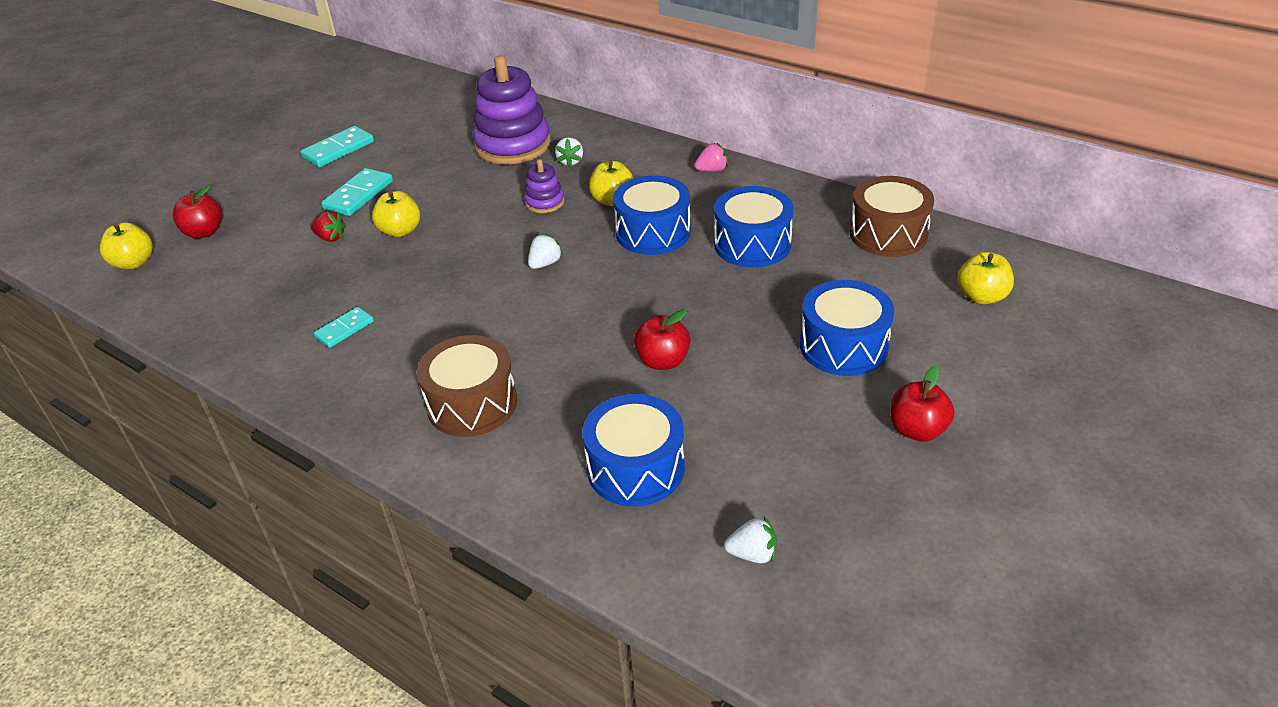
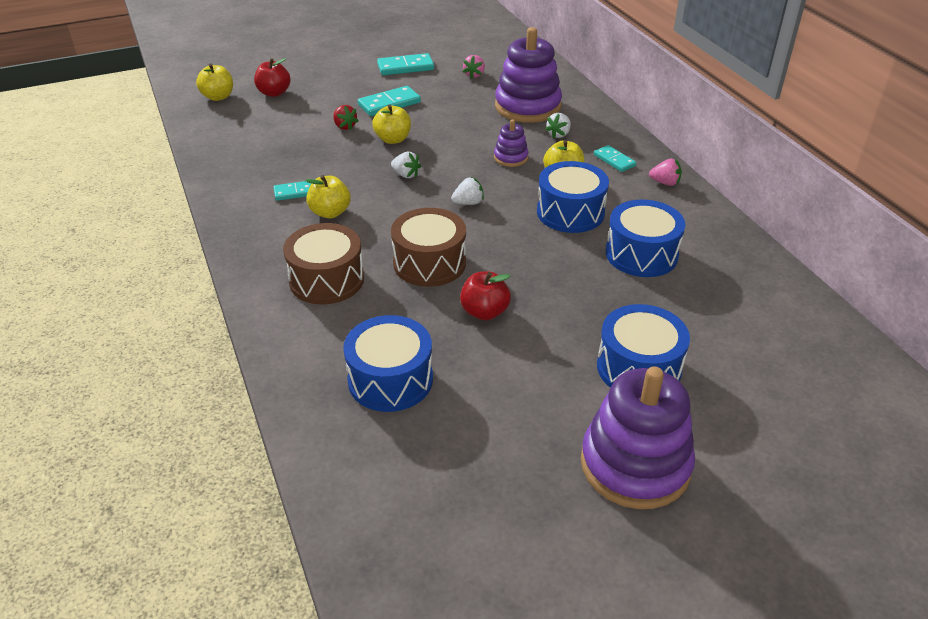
camera: 30 degrees right, 0 degrees up
(424, 132) = (474, 75): none -> pink strawberry
(647, 167) = (614, 160): none -> turquoise domino
(752, 554) = (411, 486): white strawberry -> white strawberry (406, 175)
(888, 234) = (770, 295): brown drum -> brown drum (429, 263)
(917, 430) = (635, 464): red apple -> purple stacking toy
(981, 296) = (806, 385): yellow apple -> yellow apple (330, 212)

